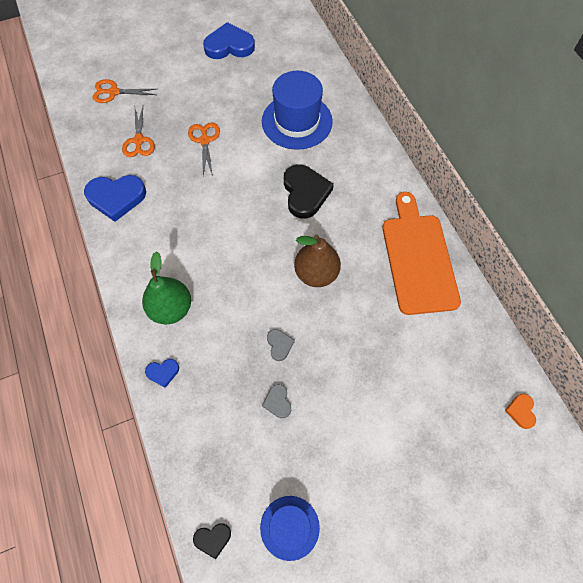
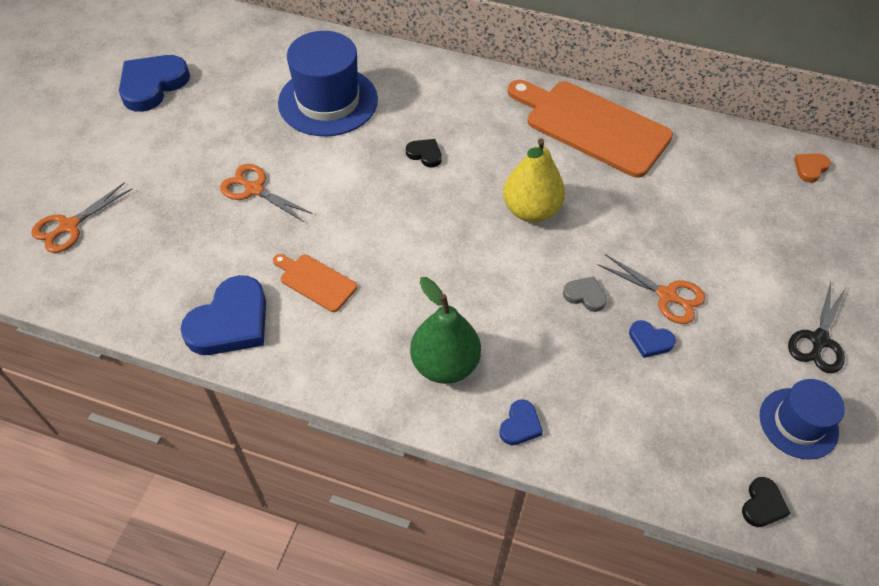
camera: 50 degrees left, 10 degrees down
(139, 140) = (175, 248): orange scissors -> orange scissors (666, 295)
(171, 212) = (315, 281): none -> orange cutting board
(278, 402) = (650, 341): grey heart -> blue heart
(305, 193) = (425, 154): black heart -> black heart, size x0.48
(316, 273) = (530, 210): brown pear -> yellow pear
(368, 504) = (819, 340): none -> black scissors
(521, 411) = (810, 168): orange heart -> orange heart turned 90 degrees clockwise

